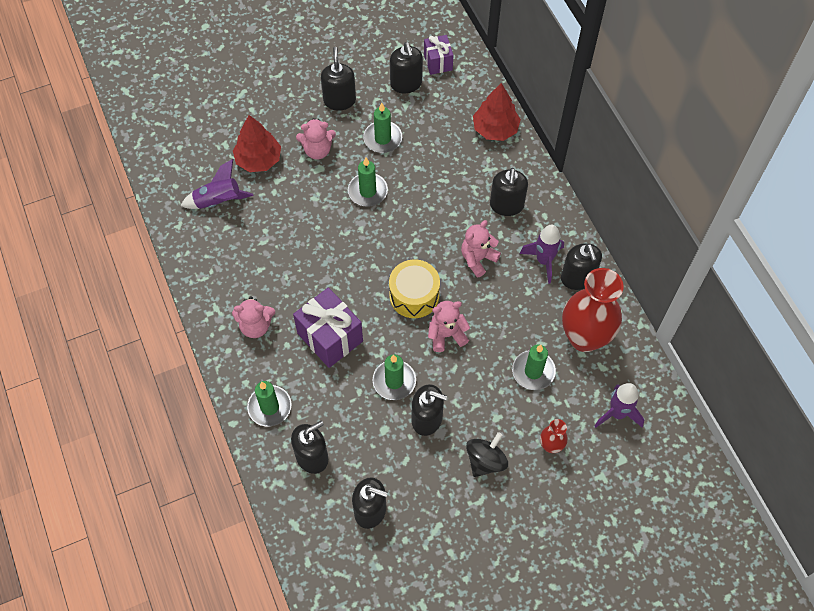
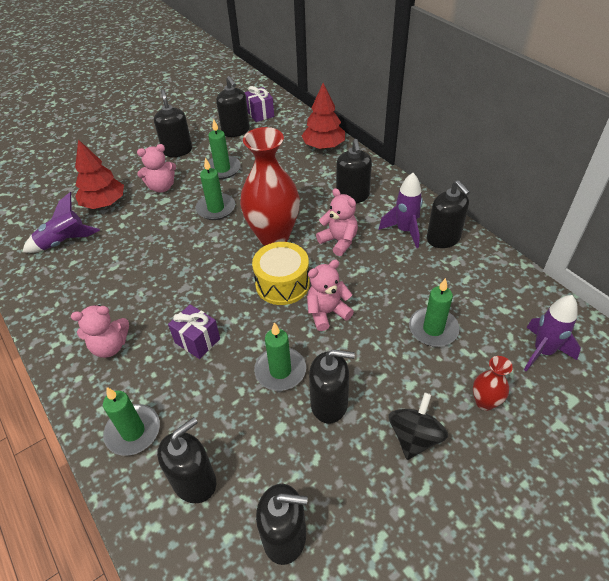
camera: 10 degrees left, 15 degrees down
(330, 337) = (197, 341): purple gift -> purple gift, size x0.59
(478, 259) = (339, 241): pink teddy bear -> pink teddy bear turned 105 degrees clockwise
(584, 337) = (473, 287): red vase -> red vase (273, 236)

